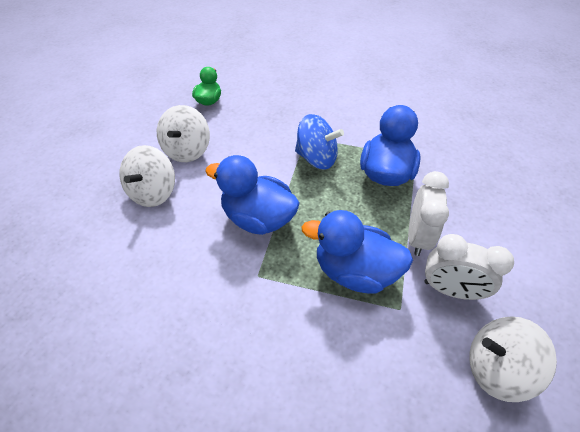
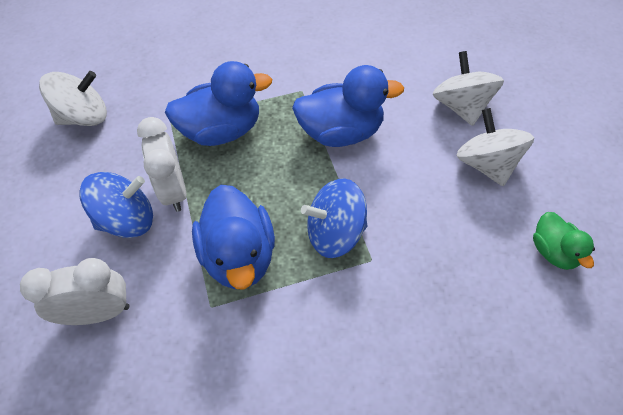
camera: 150 degrees right, 5 degrees up
(450, 290) = (130, 155): white clock -> white clock (98, 313)
(461, 231) = (127, 220): none -> blue spinning top

